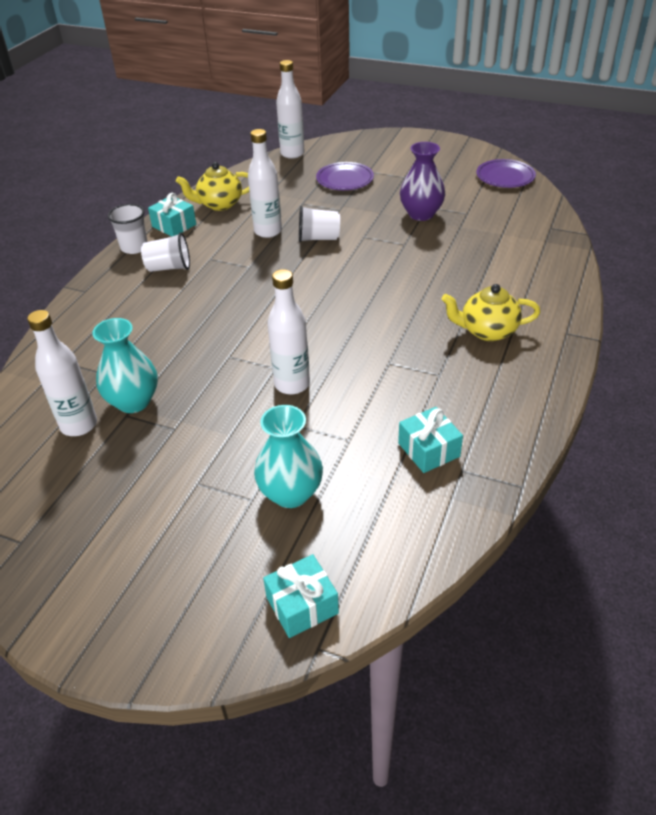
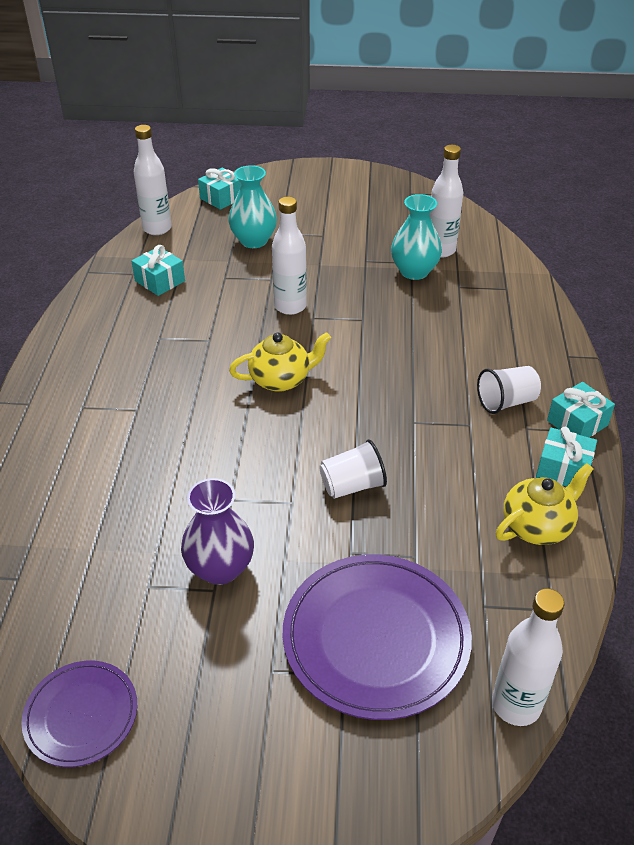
camera: 160 degrees right, 0 degrees up
(134, 247) = (577, 423): white cup -> turquoise gift
(268, 231) = (428, 484): white bottle -> white bottle (157, 229)
(345, 179) = (376, 638): purple plate -> purple plate, size x1.77
(487, 331) = (114, 390): yellow teapot -> yellow teapot (281, 380)

